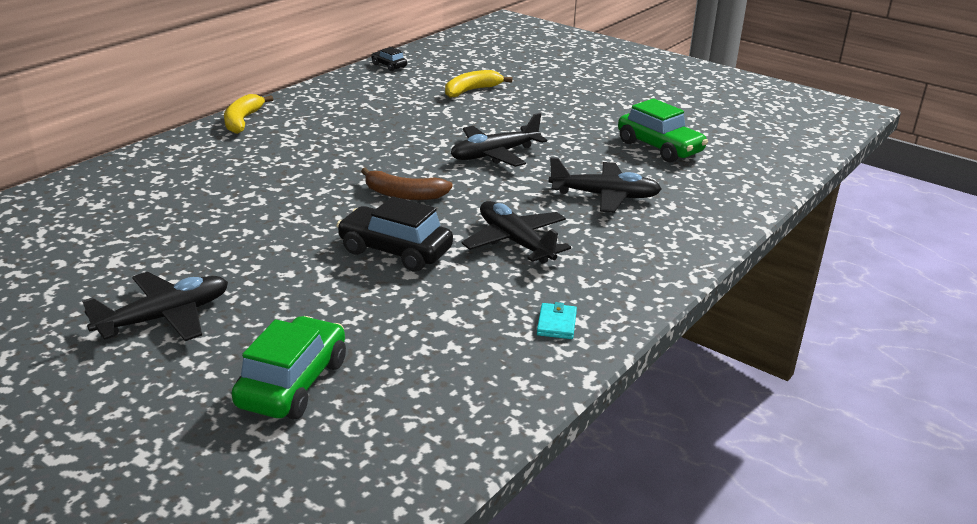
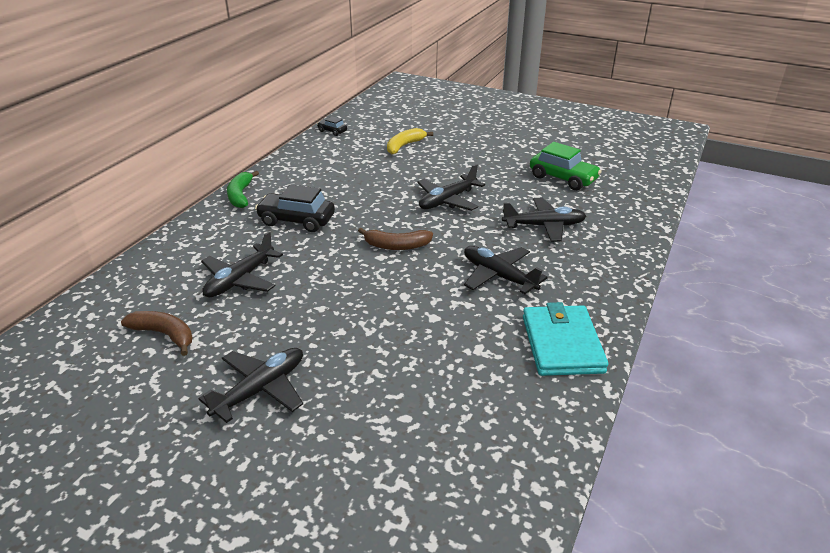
camera: 10 degrees left, 5 degrees up
(84, 249) = (164, 335): none -> brown banana
(197, 206) = (240, 280): none -> black plane
(242, 121) = (240, 195): yellow banana -> green banana
(293, 383) = (390, 434): green car -> none
(395, 251) = (413, 298): black car -> black car (296, 220)
(556, 323) = (562, 344): turquoise wallet -> turquoise wallet, size x2.39

